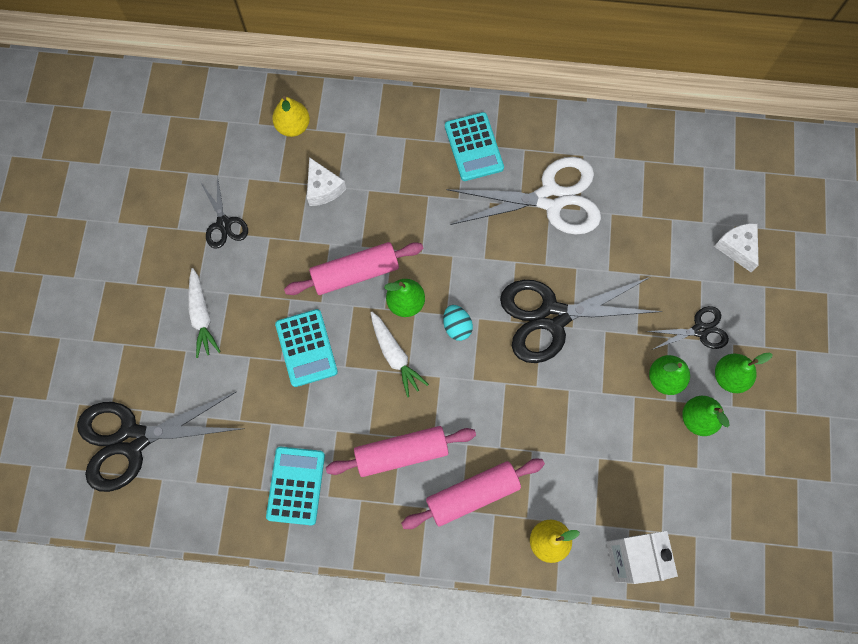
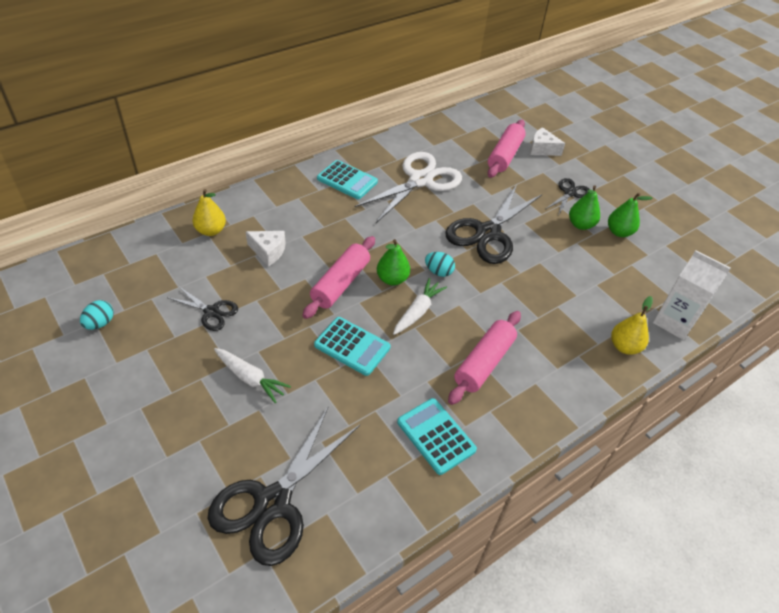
camera: 45 degrees left, 25 degrees down
(132, 172) = (100, 323): none -> turquoise egg
(395, 356) = (417, 311): white carrot -> white carrot turned 75 degrees counterclockwise
(472, 494) = (553, 354): pink rolling pin -> pink rolling pin (505, 155)
(729, 377) = (609, 204): green pear -> none

